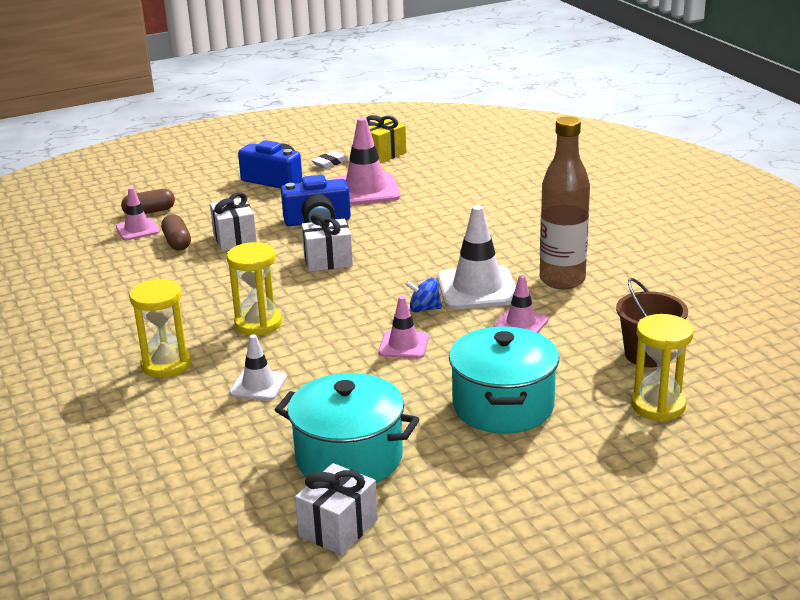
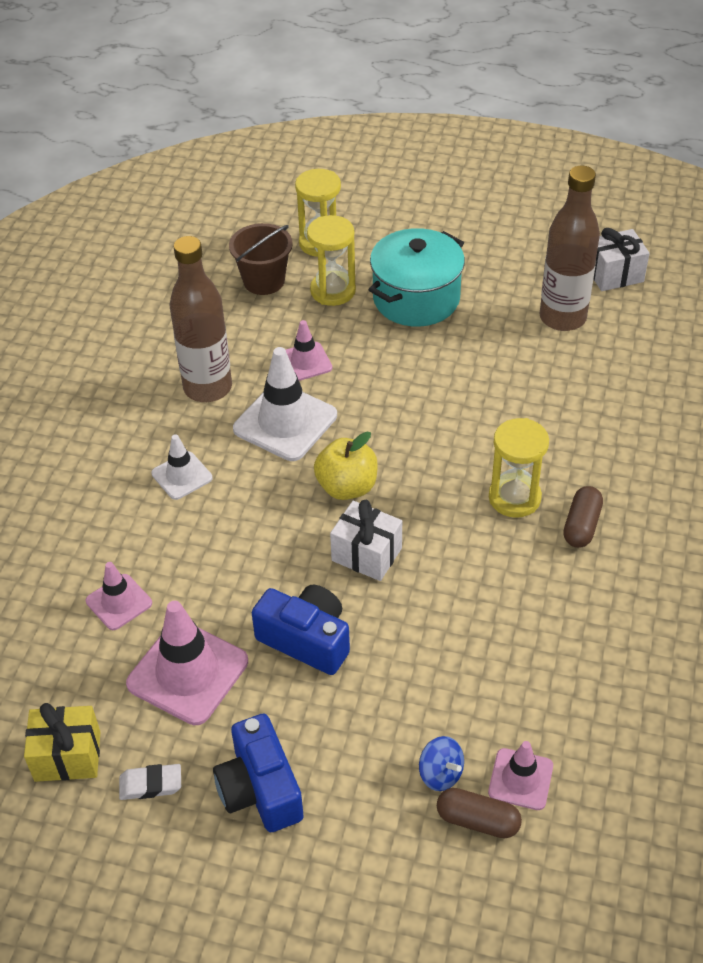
camera: 140 degrees left, 20 degrees up
(166, 364) = (634, 493): yellow hourglass -> yellow hourglass (333, 291)
(177, 242) = (492, 709): brown capsule -> brown capsule (581, 525)
(235, 239) = (424, 668): white gift -> none
(258, 385) = (573, 421): white traffic cone -> white traffic cone (182, 476)
(349, 457) = (562, 318): turquoise pot -> brown bottle
(384, 280) = (347, 487): none -> yellow apple
(403, 345) = (419, 395): pink traffic cone -> pink traffic cone (119, 602)
(424, 309) = (357, 426): blue spinning top -> blue spinning top (440, 773)

